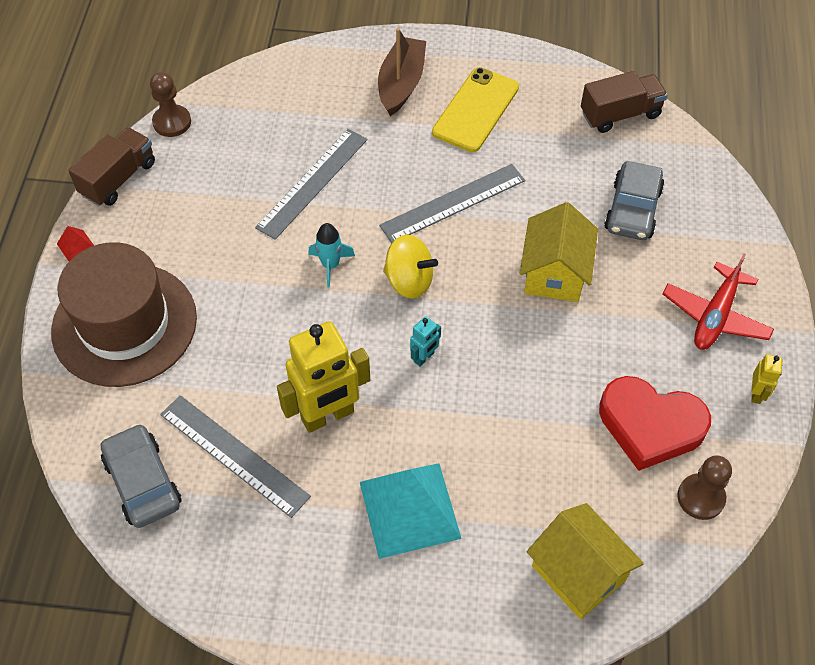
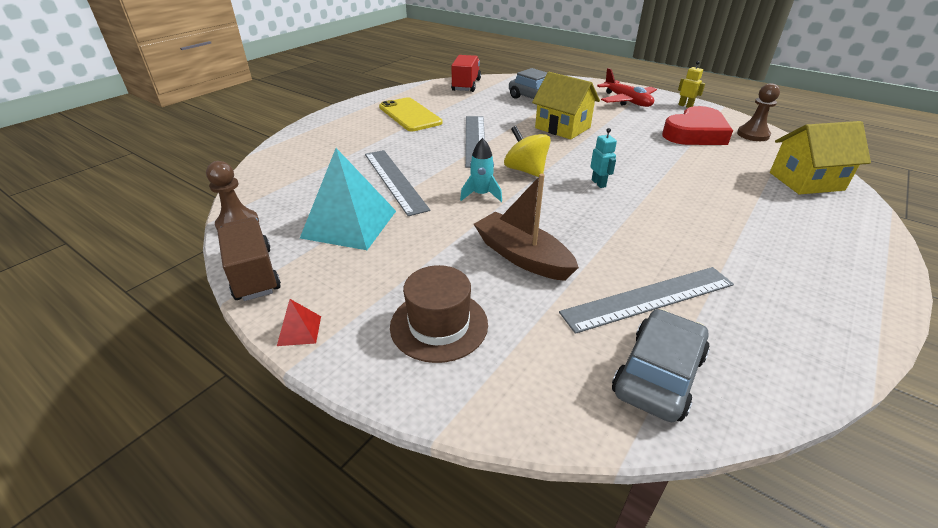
camera: 60 degrees left, 20 degrees down
(124, 324) = (439, 325): brown hat -> brown hat, size x0.57
(143, 482) = (658, 374): grey car -> grey car turned 120 degrees clockwise
(328, 416) = (630, 236): yellow robot -> none
(401, 84) = (354, 128): brown boat -> brown boat (522, 256)
(409, 281) = (525, 170): yellow spinning top -> yellow spinning top turned 90 degrees counterclockwise
(409, 509) = (738, 226): turquoise pyramid -> turquoise pyramid (349, 224)
(620, 114) = (466, 85): brown truck -> red truck

